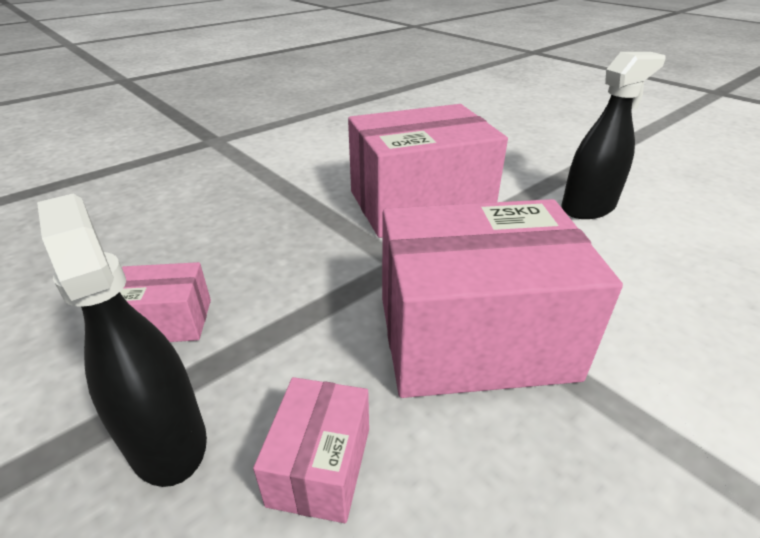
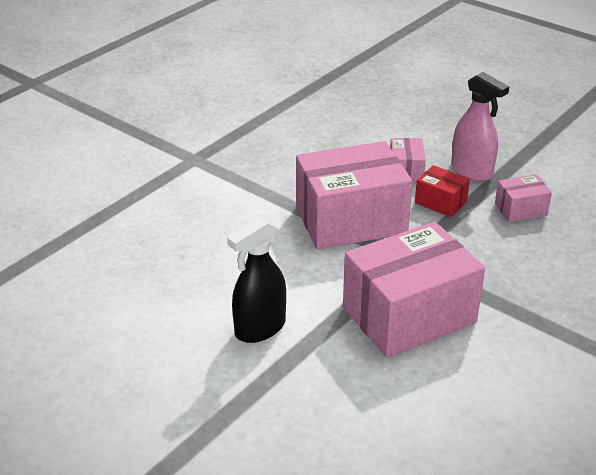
camera: 170 degrees right, 0 degrees up
(167, 440) = (471, 171): black spray bottle -> pink spray bottle
(294, 356) = (440, 202): none -> red box

